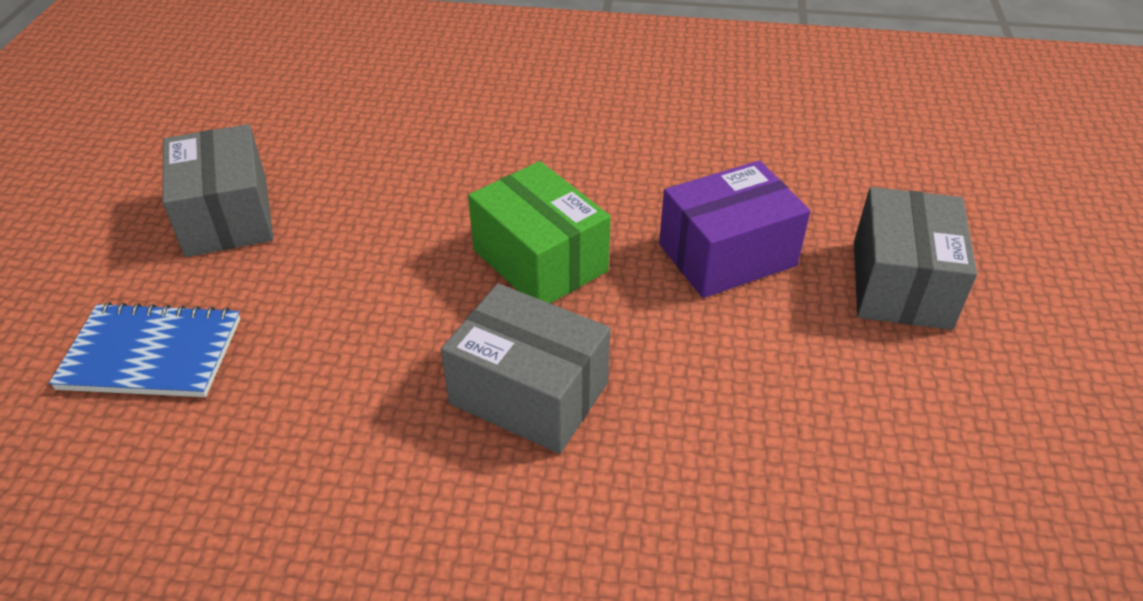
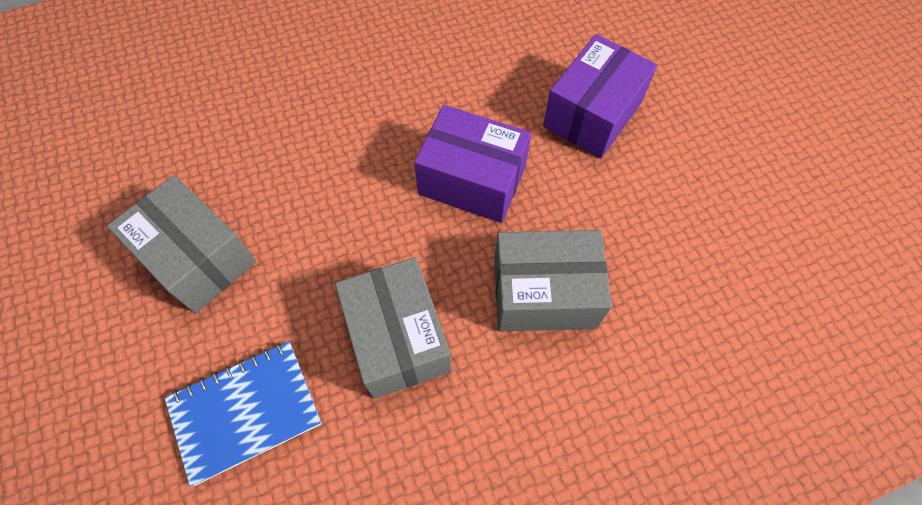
camera: 30 degrees left, 20 degrees up
(540, 260) = (472, 180): green box -> purple box
(901, 284) = (710, 87): grey box -> grey box (398, 338)

